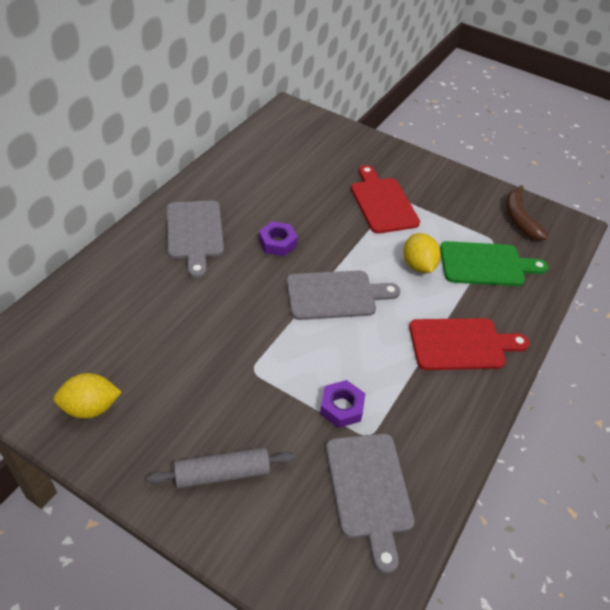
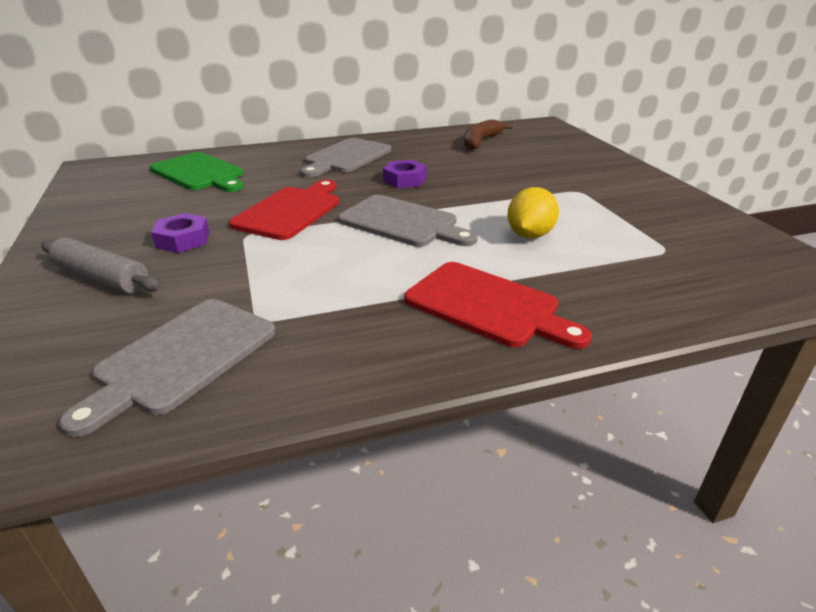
camera: 45 degrees right, 15 degrees down
(90, 408) = (107, 206): yellow lemon -> none
(341, 407) = (272, 289): purple nut -> purple nut (183, 240)
(382, 203) = (556, 188): red cutting board -> red cutting board (290, 211)
(486, 265) = (625, 263): green cutting board -> green cutting board (199, 173)
(519, 219) = (735, 247): brown banana -> brown banana (481, 141)

